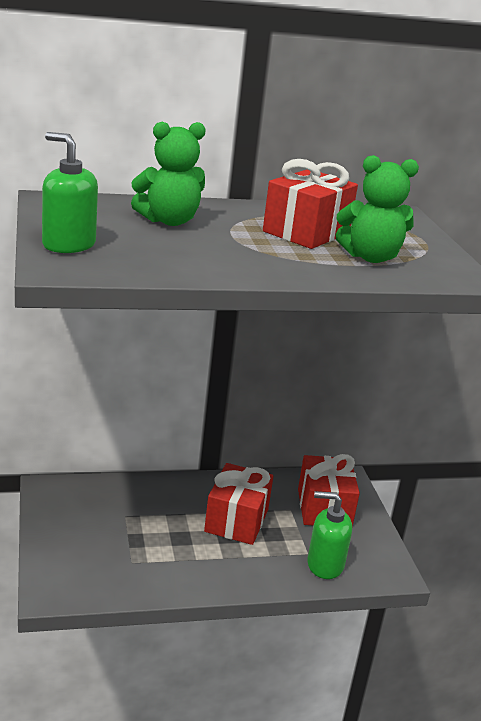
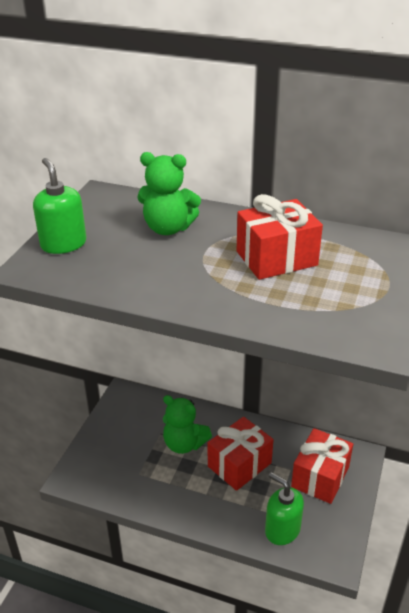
camera: 35 degrees right, 10 degrees up
(370, 257) = (306, 299): green teddy bear -> green teddy bear (184, 444)

